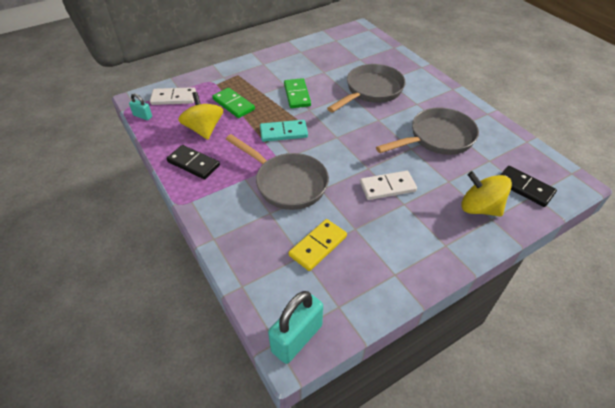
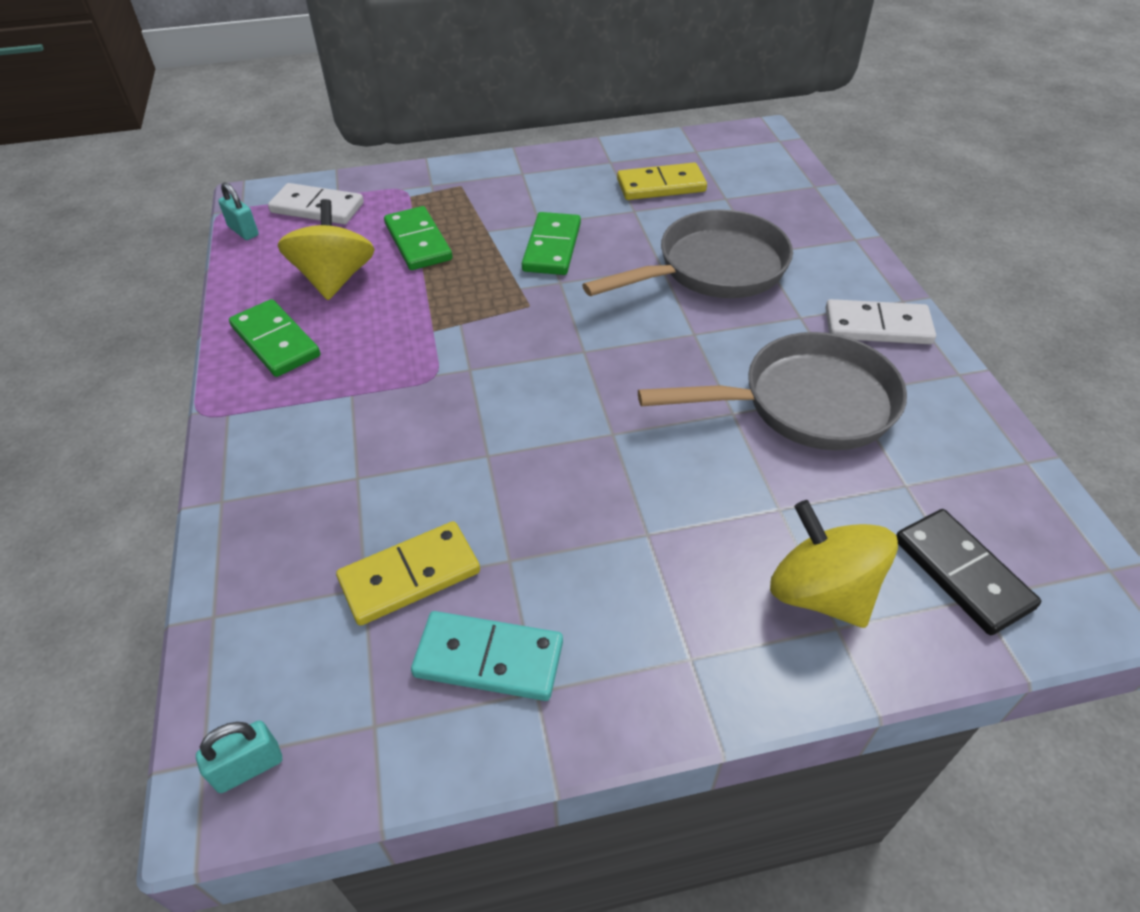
camera: 20 degrees right, 0 degrees up
(193, 163) = (276, 341): black domino -> green domino
(283, 132) = (481, 318): turquoise domino -> turquoise domino (488, 659)
(287, 183) = (427, 424): grey pan -> none
(297, 338) = (248, 767): turquoise padlock -> turquoise padlock, size x0.52
(329, 58) = (661, 185): none -> yellow domino
(387, 187) = (631, 486): white domino -> white domino (877, 326)

